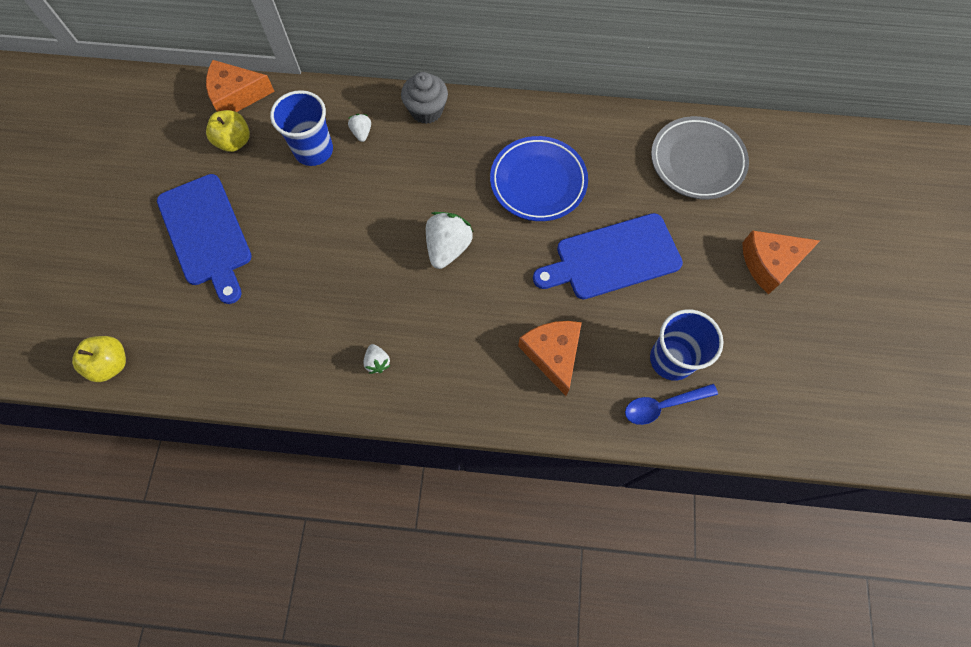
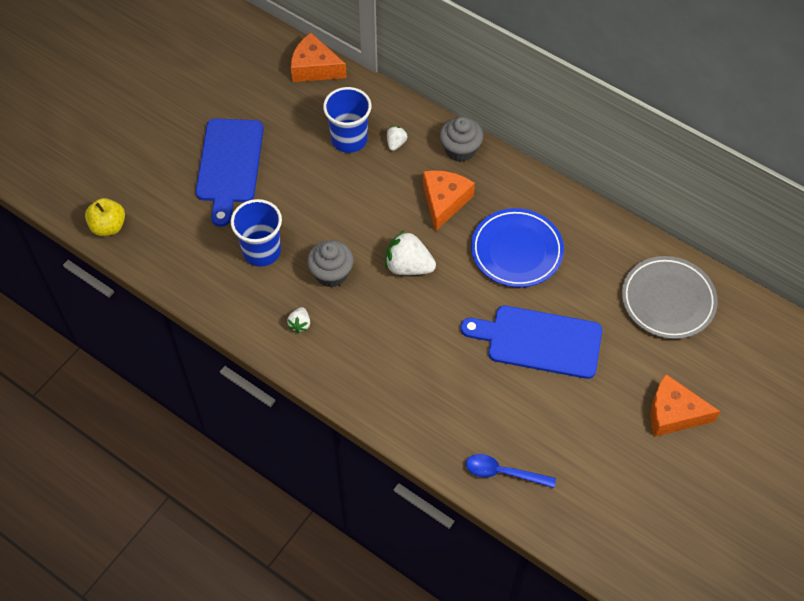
camera: 30 degrees right, 10 degrees down
(234, 142) = (291, 104): yellow apple -> none
(377, 293) = (331, 273): none -> grey cupcake
(448, 248) = (408, 266): white strawberry -> white strawberry turned 120 degrees counterclockwise
(553, 354) = (439, 389): orange cheese -> orange cheese (444, 201)
(671, 359) = (534, 443): blue cup -> blue cup (262, 251)

